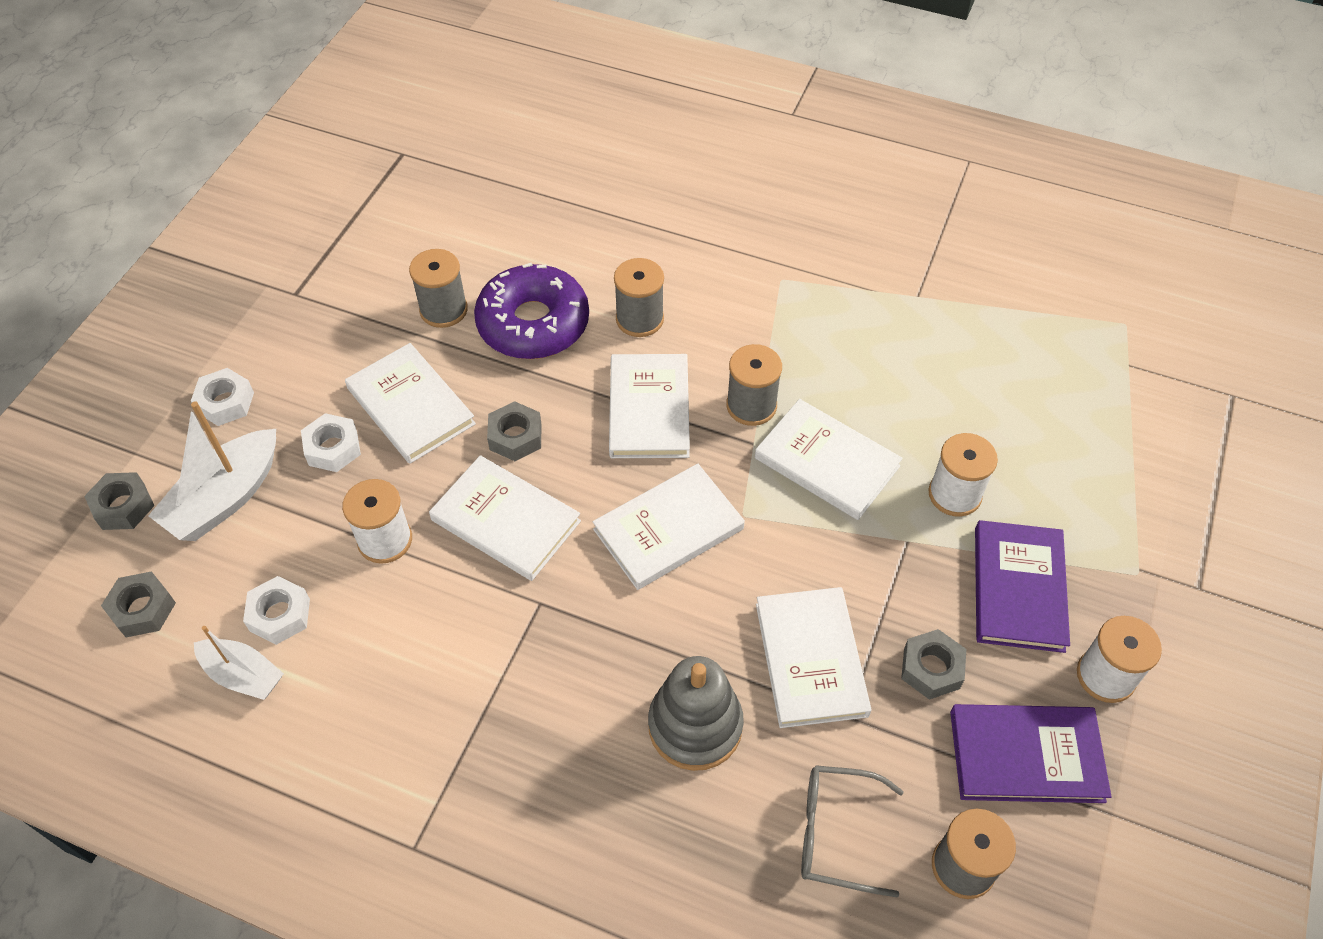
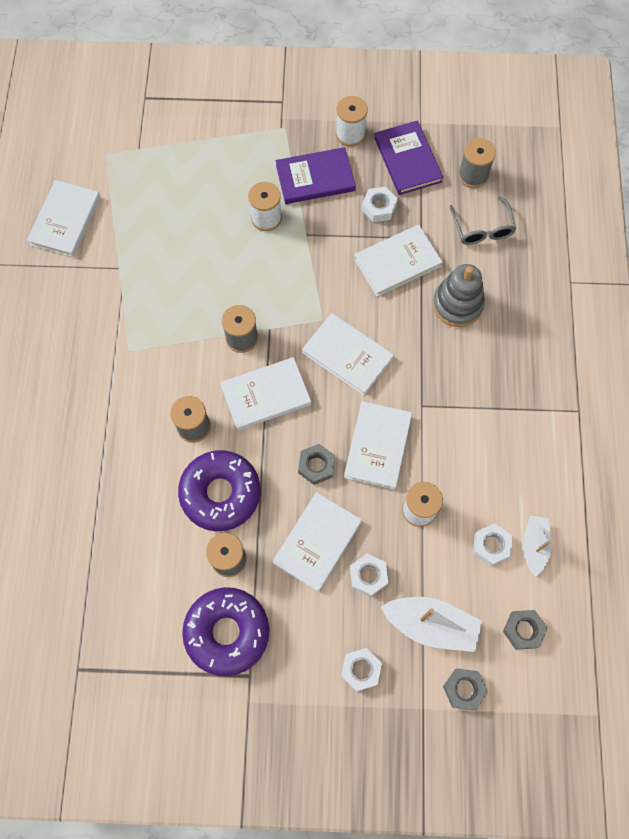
camera: 110 degrees left, 15 degrees up
(357, 286) = (227, 632): none -> purple donut
(826, 462) = (269, 286): white book -> white book (65, 220)
(931, 669) = (379, 207): grey nut -> white nut

